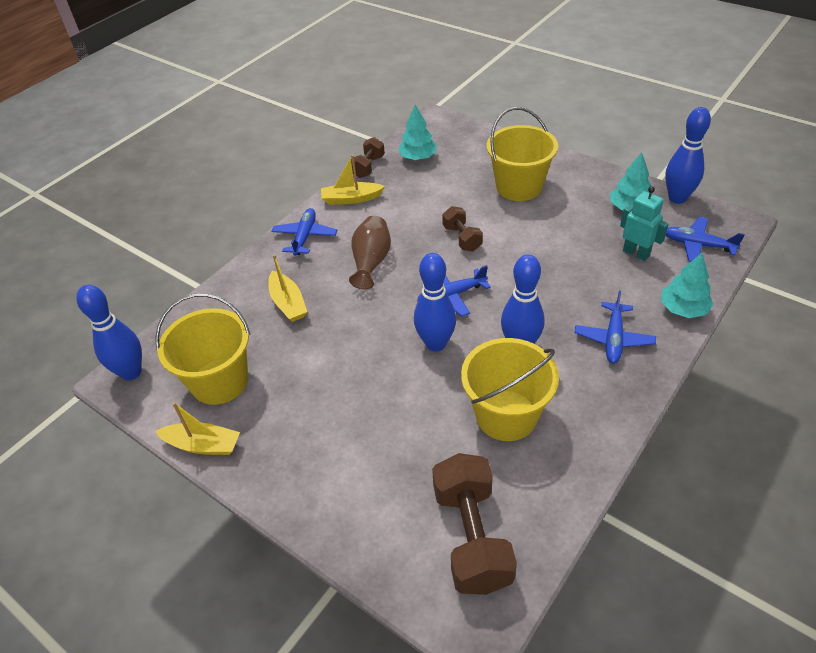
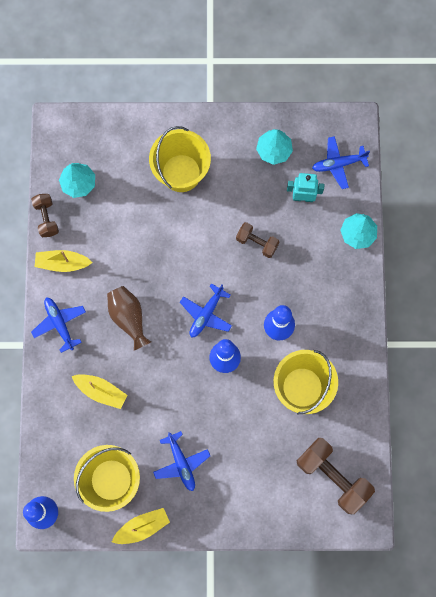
camera: 40 degrees left, 30 degrees up
(351, 199) = (62, 263): yellow boat -> yellow boat turned 45 degrees clockwise
(462, 238) = (176, 254): brown dumbbell -> brown dumbbell (257, 242)
(613, 339) = (329, 287): blue plane -> blue plane (181, 463)
(677, 198) = (301, 119): blue bowling pin -> none

